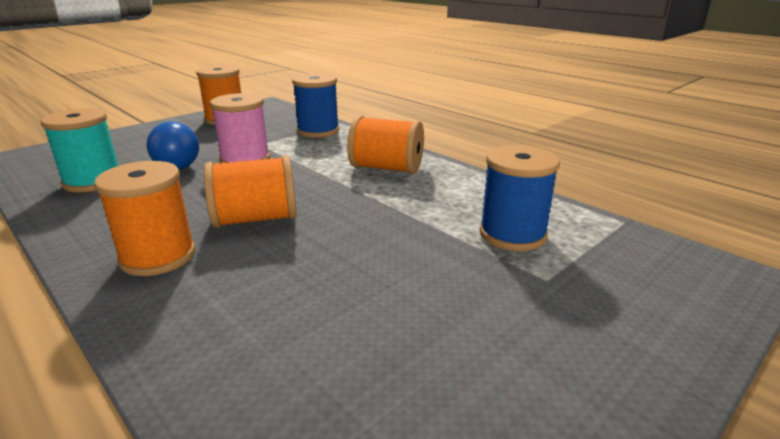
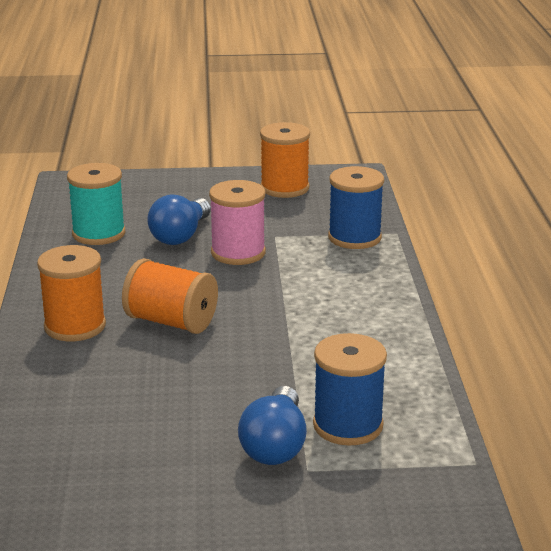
camera: 40 degrees right, 0 degrees up
(386, 168) = (350, 313): orange spool -> none
(492, 272) = (275, 445): none -> blue light bulb

